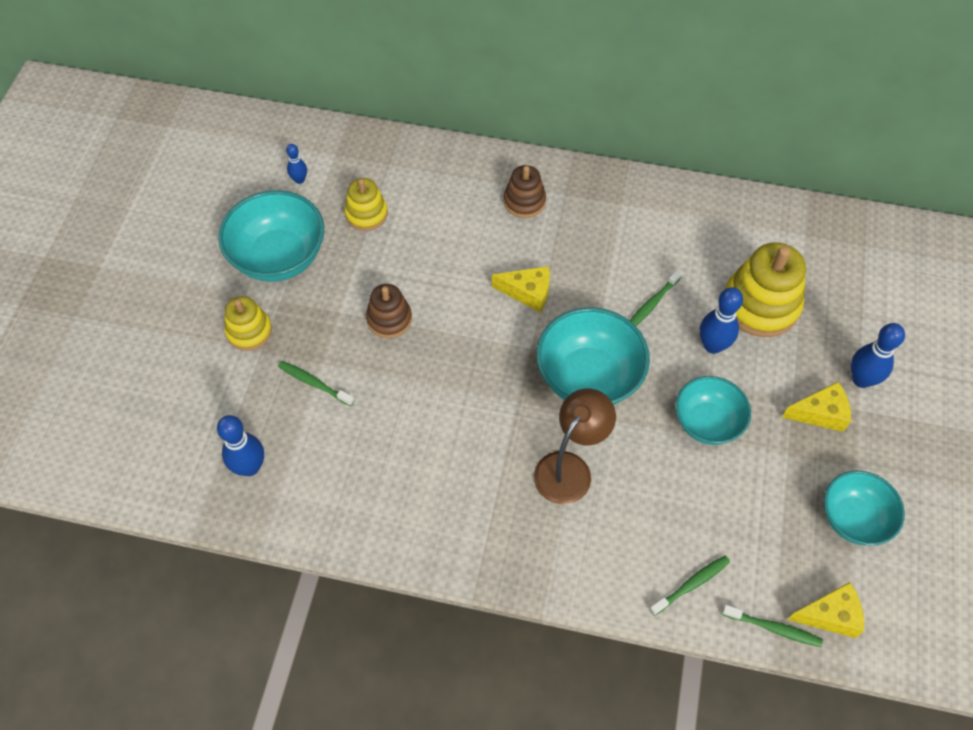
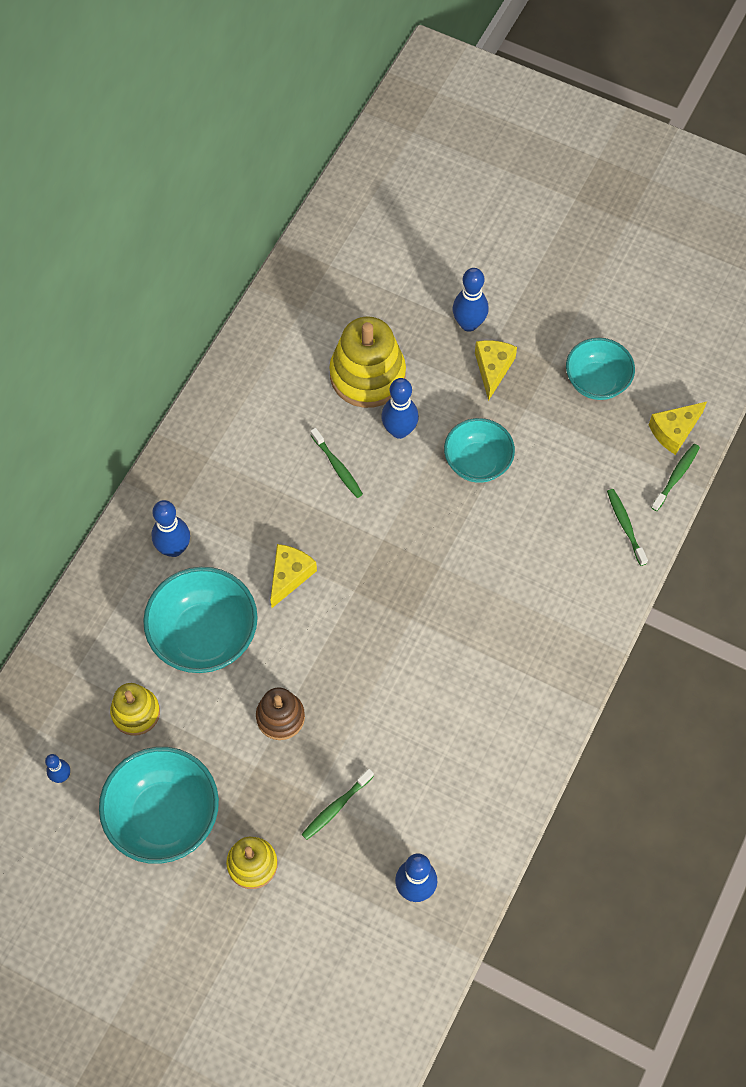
camera: 75 degrees left, 5 degrees up
(524, 201) = (174, 548): brown stacking toy -> blue bowling pin
(569, 468) = (492, 591): brown lamp -> none
(588, 377) = (403, 548): turquoise bowl -> turquoise bowl (204, 636)
(829, 615) = (674, 431): yellow cheese -> yellow cheese turned 135 degrees counterclockwise

